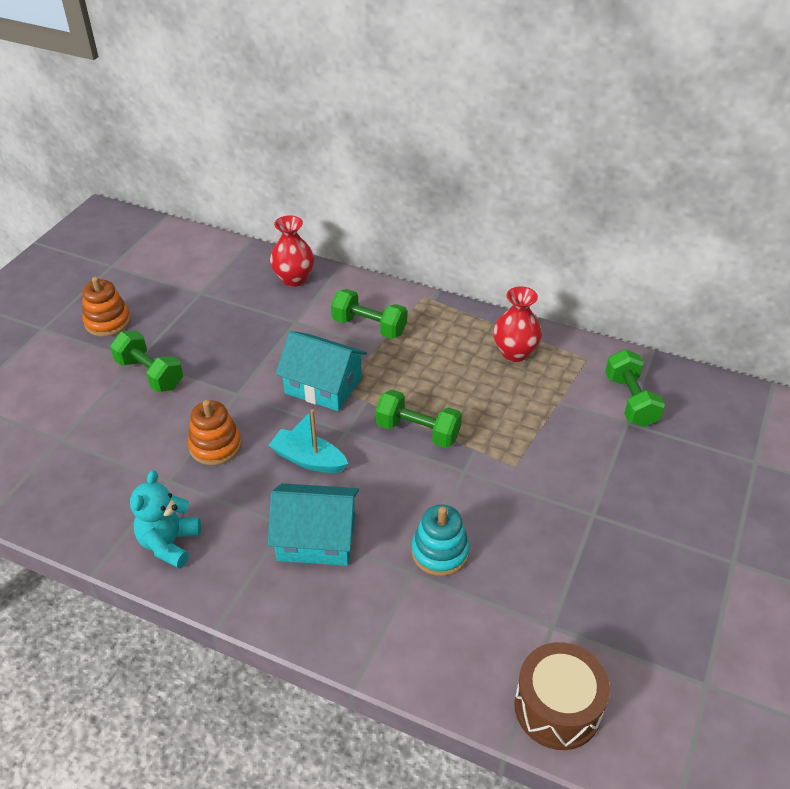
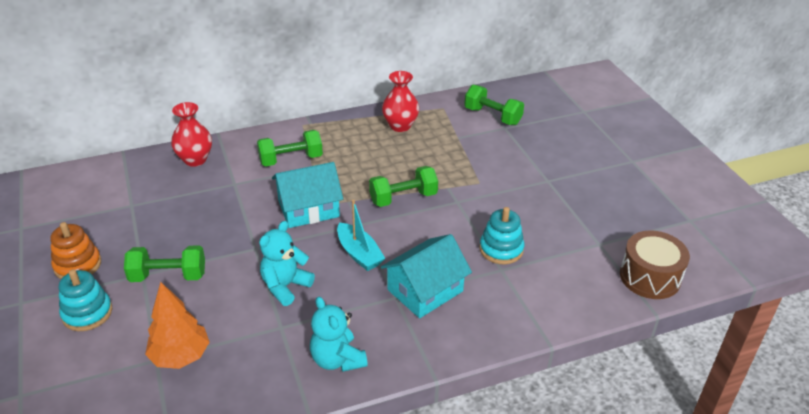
camera: 45 degrees left, 5 degrees down
(67, 367) = (87, 313): none -> turquoise stacking toy
(76, 449) = (180, 356): none -> orange tree
(215, 446) = (285, 286): orange stacking toy -> turquoise teddy bear
(308, 459) = (359, 254): turquoise boat -> turquoise boat turned 105 degrees counterclockwise

